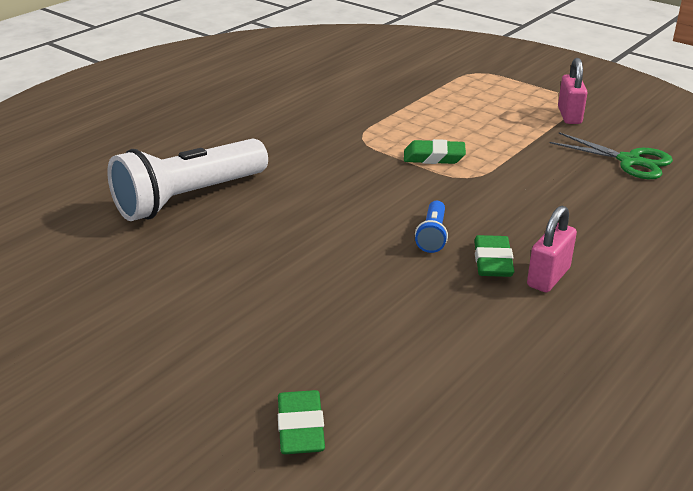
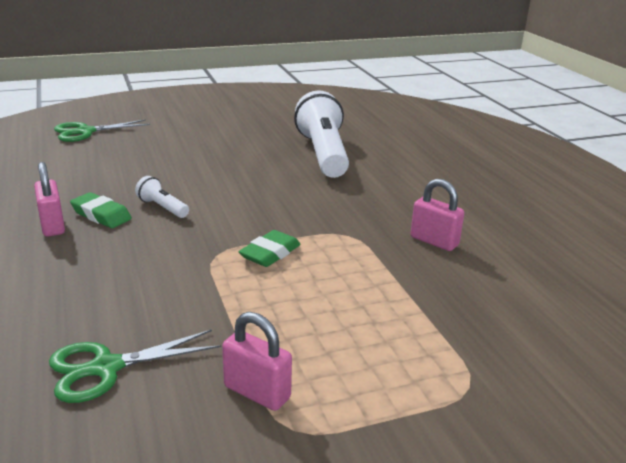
camera: 120 degrees right, 5 degrees down
(300, 428) = (85, 132): green eraser -> green scissors
(328, 107) = (434, 241): none -> pink padlock
(432, 236) = (162, 208): blue flashlight -> white flashlight

